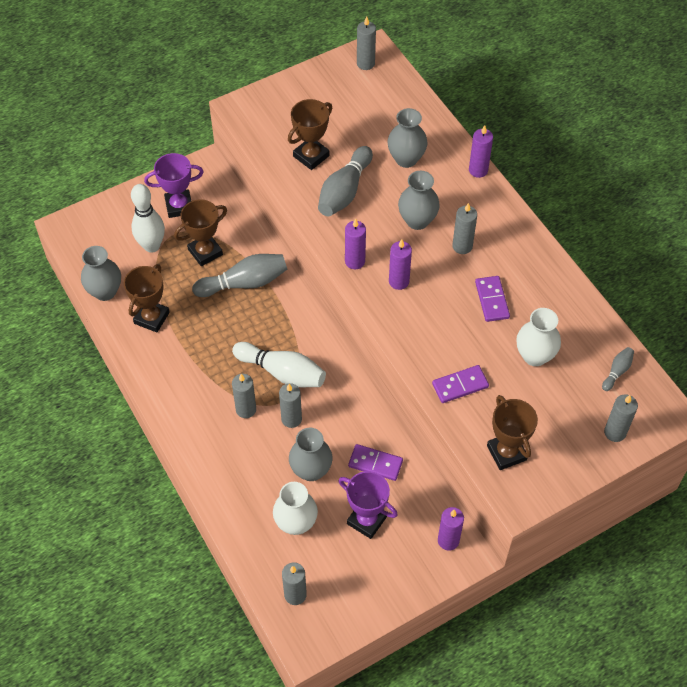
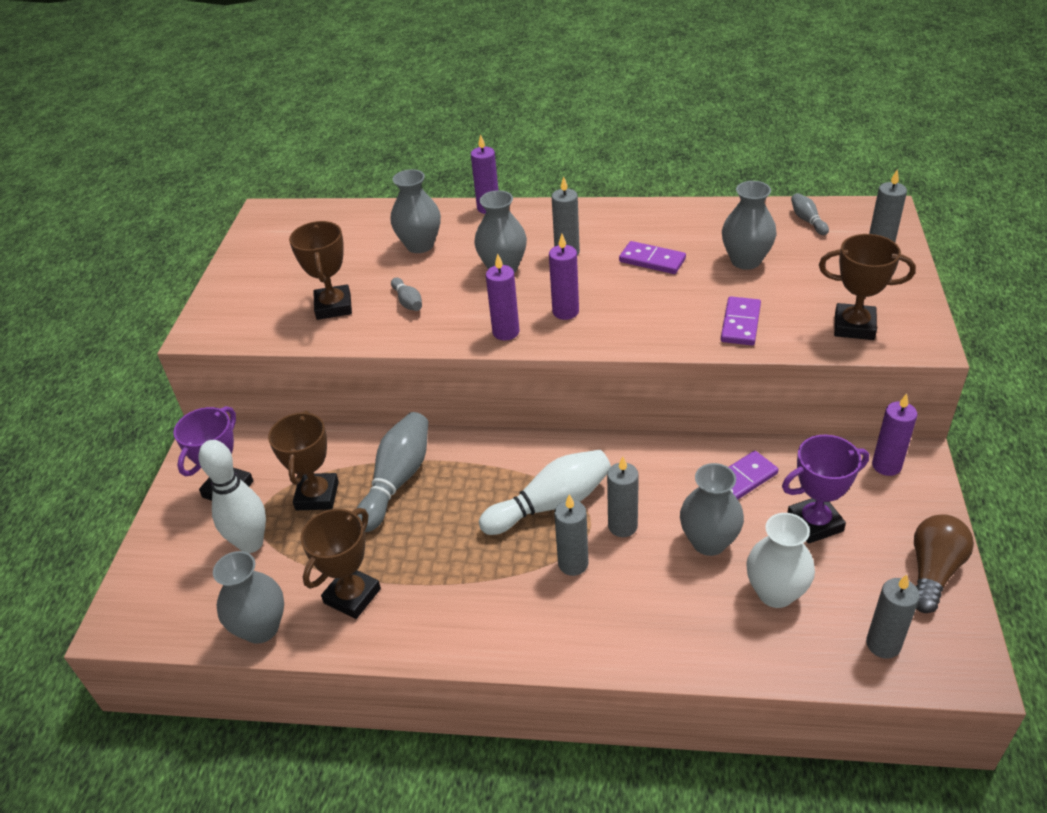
camera: 50 degrees left, 15 degrees down
(151, 318) = (352, 596): brown trophy -> brown trophy turned 60 degrees clockwise
(344, 191) = (408, 302): grey bowling pin -> grey bowling pin, size x0.49
(365, 63) = (273, 224): grey candle -> none
(371, 601) = (933, 571): none -> brown light bulb
(534, 356) = (745, 261): white vase -> grey vase

